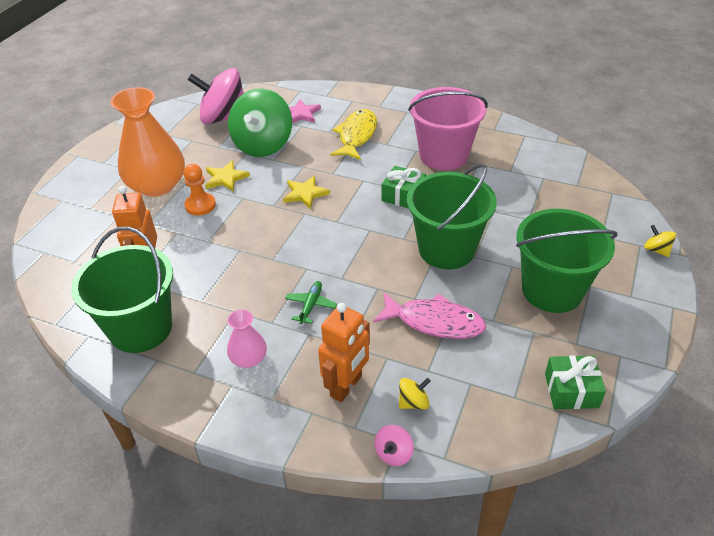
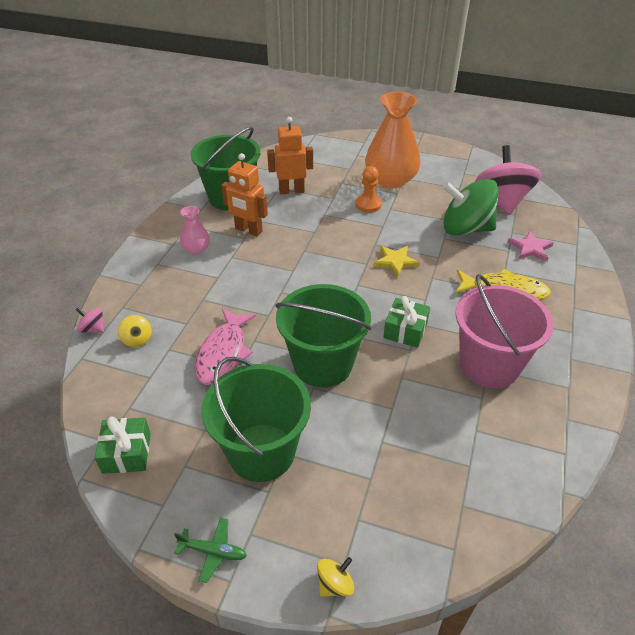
camera: 85 degrees right, 0 degrees up
(226, 178) = (408, 213): yellow star -> none
(311, 305) = (248, 276): green plane -> green plane (213, 551)
(346, 386) = (161, 301): orange robot -> orange robot (248, 230)

